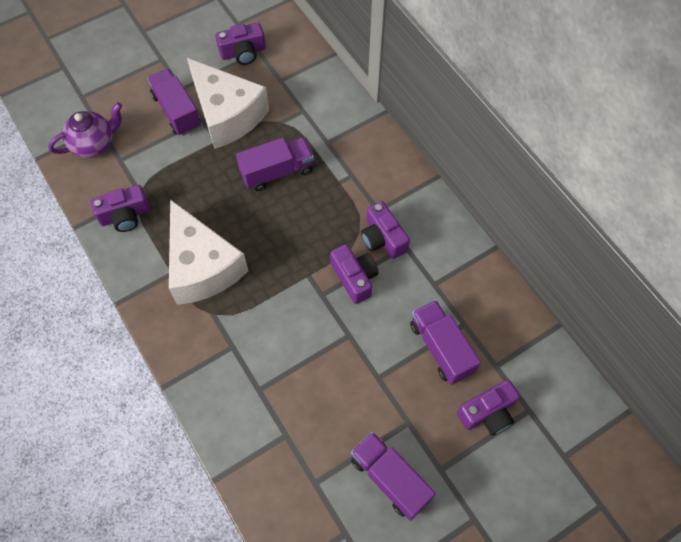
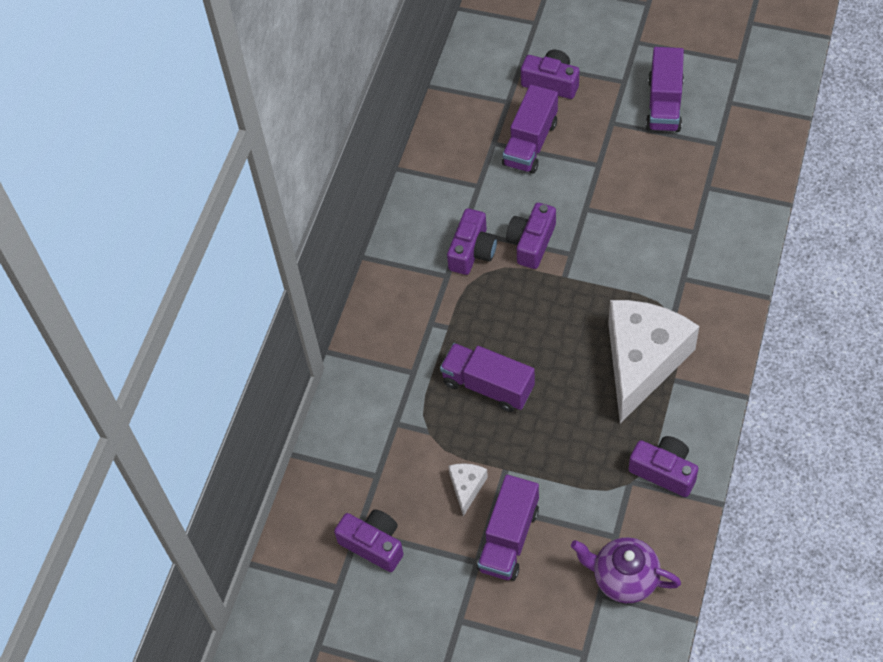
camera: 125 degrees left, 5 degrees down
(227, 114) = (467, 487): white cheese -> white cheese, size x0.41

